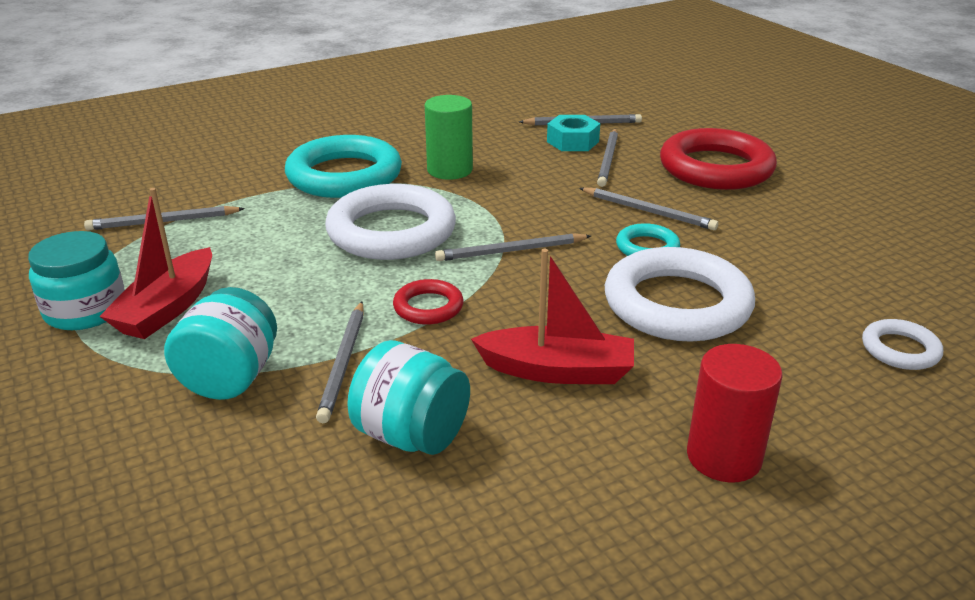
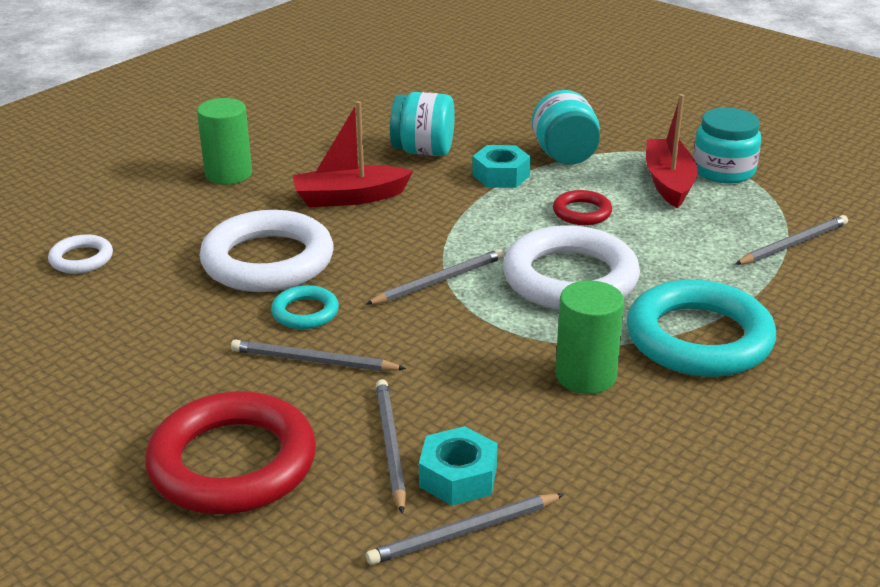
camera: 160 degrees right, 0 degrees up
(344, 363) = (501, 175): grey pencil -> turquoise nut
(428, 307) = (474, 220): red ring -> red ring (582, 212)
(724, 457) = (228, 174): red cylinder -> green cylinder

